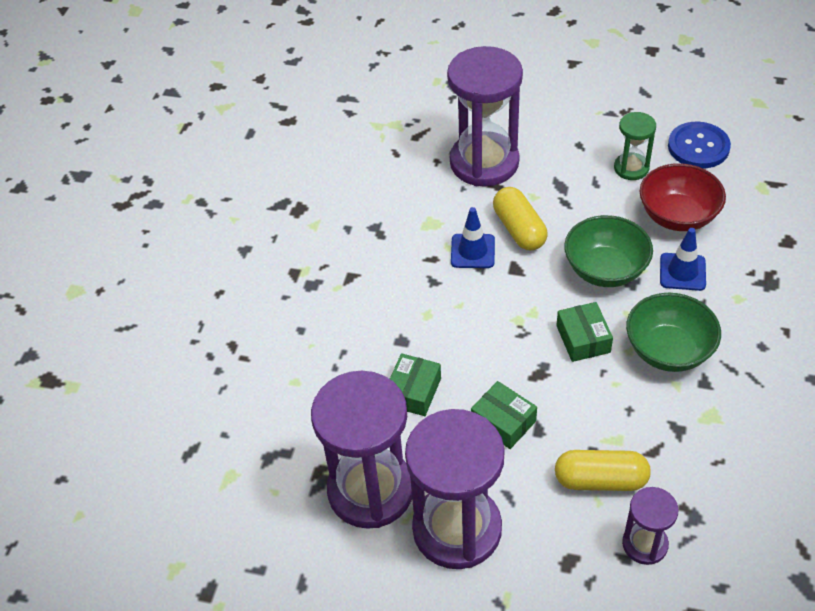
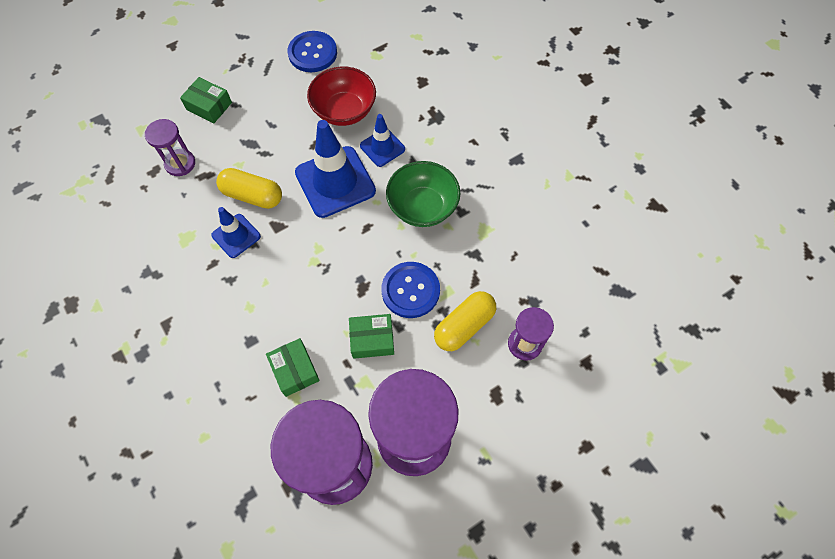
camera: 50 degrees left, 15 degrees up
(484, 162) = (180, 163): purple hourglass -> purple hourglass, size x0.50
(581, 410) = (410, 290): none -> blue button
(583, 339) = (366, 241): green box -> green box (209, 106)
(605, 270) = (335, 182): green bowl -> blue traffic cone
(631, 168) = (284, 97): green hourglass -> none

